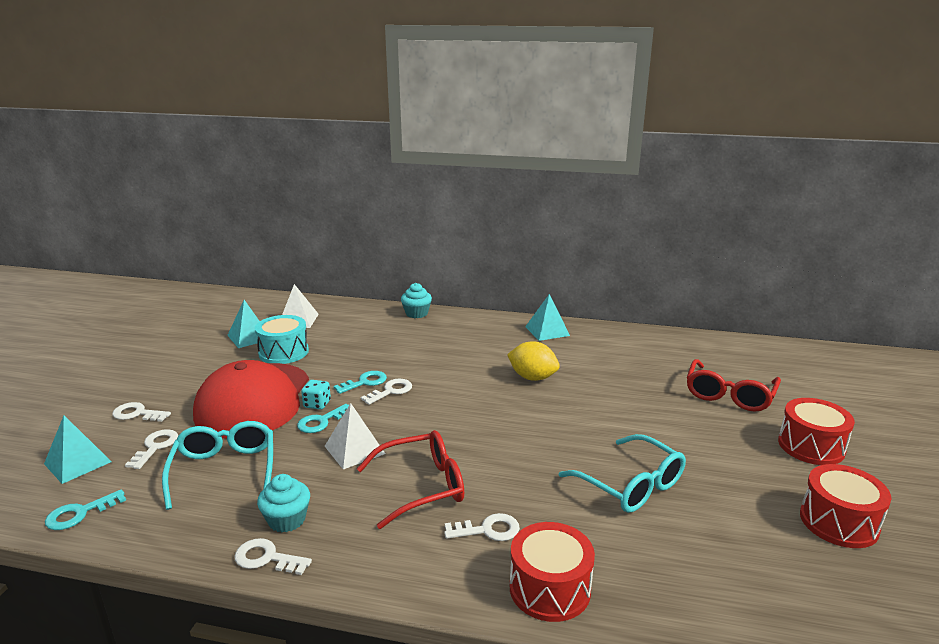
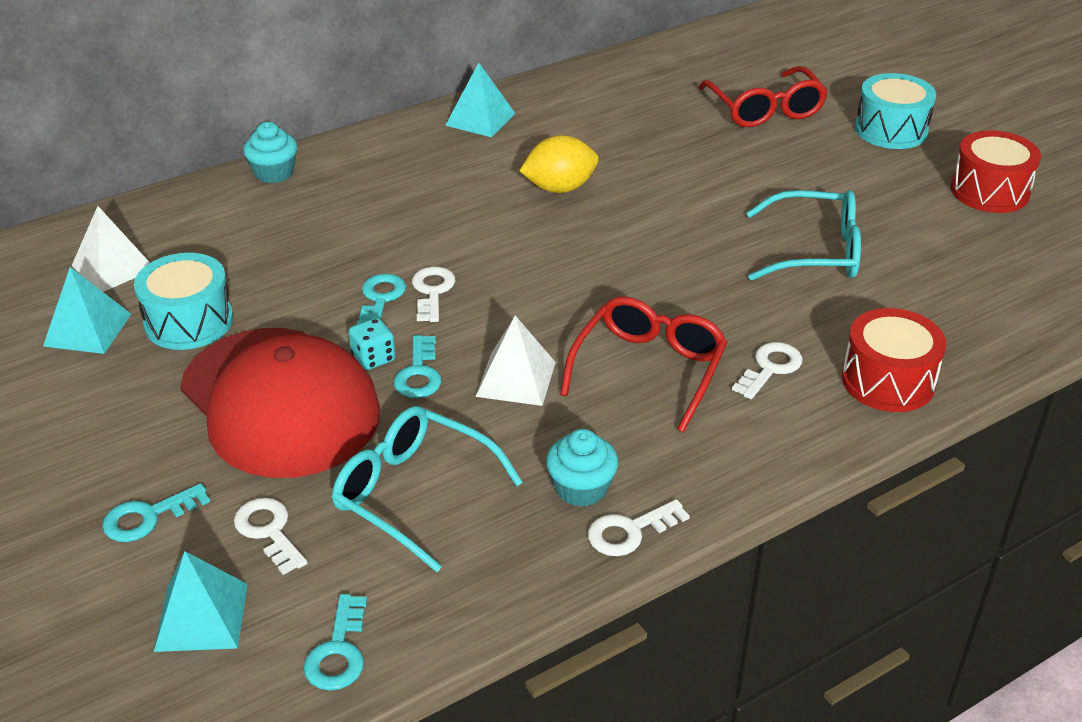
camera: 45 degrees left, 15 degrees up
(137, 414) = (148, 517): white key -> turquoise key
(811, 446) = (891, 130): red drum -> turquoise drum

